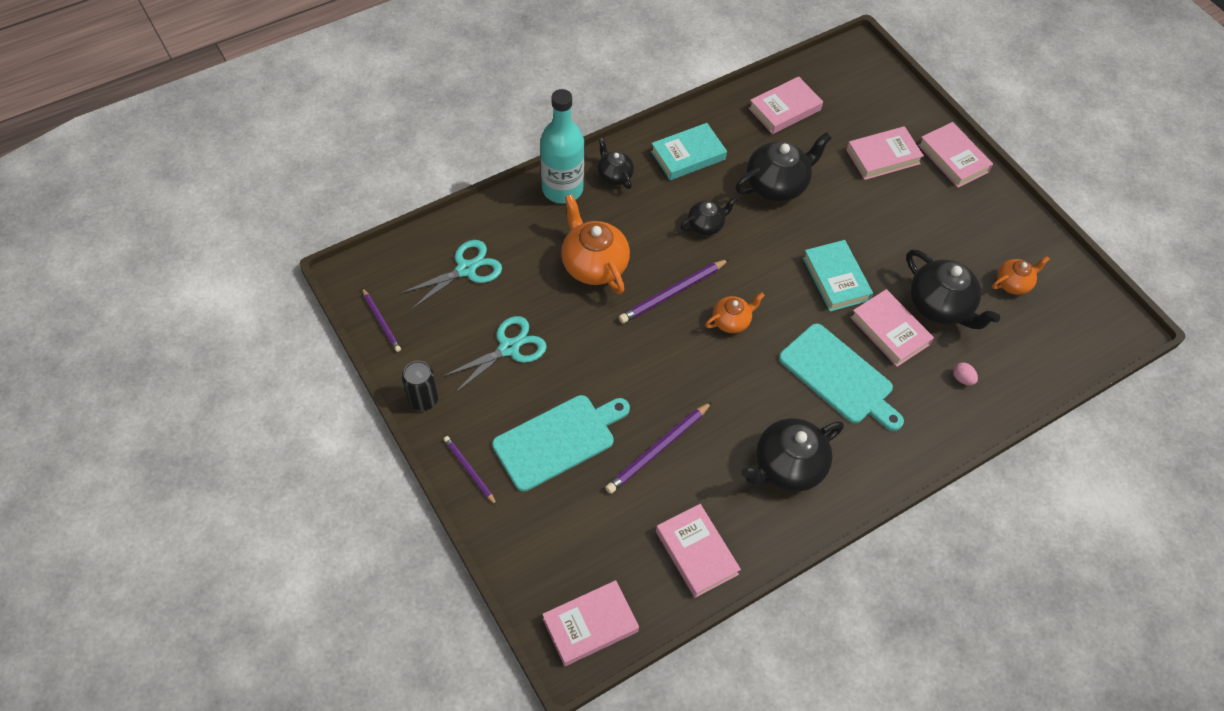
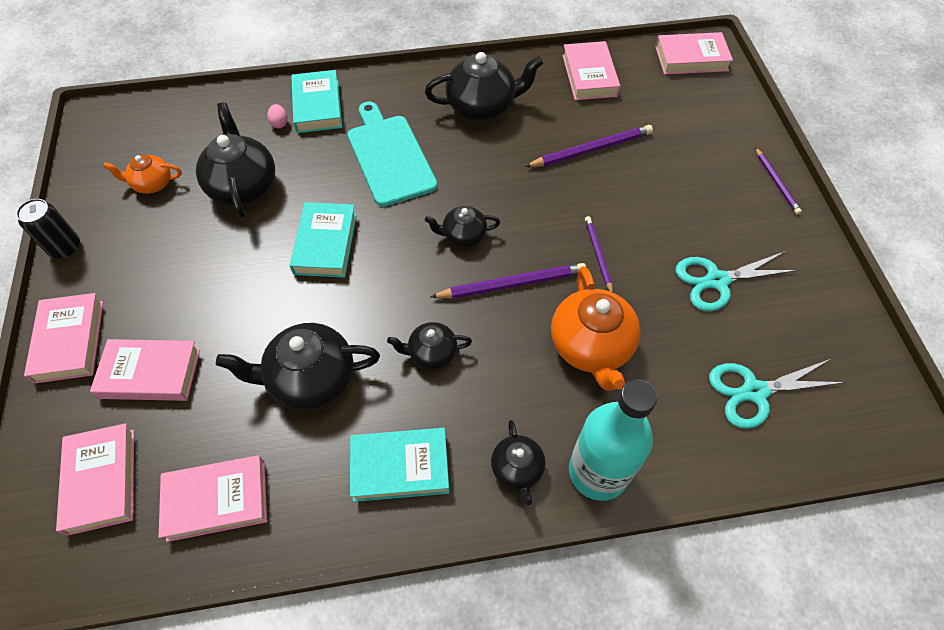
camera: 155 degrees left, 0 degrees up
(381, 321) = (867, 357): purple pencil -> purple pencil (598, 255)
(423, 399) = (819, 257): black can -> black can (65, 248)
(558, 440) = (684, 182): turquoise cutting board -> none
(731, 321) = (463, 235): orange teapot -> black teapot
(890, 331) = (311, 179): pink book -> pink book (101, 480)
(944, 410) = (317, 106): none -> turquoise book

